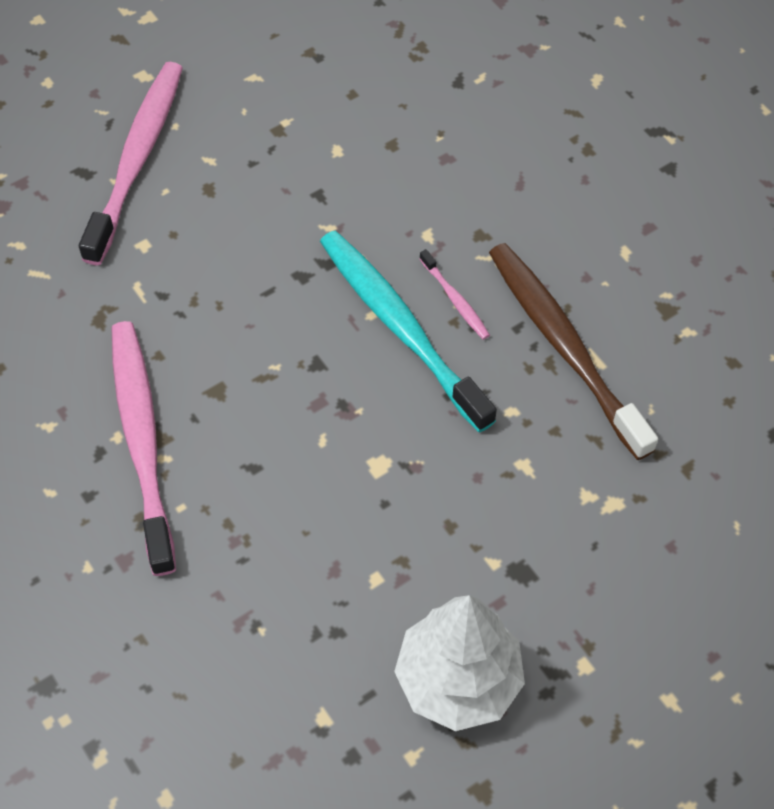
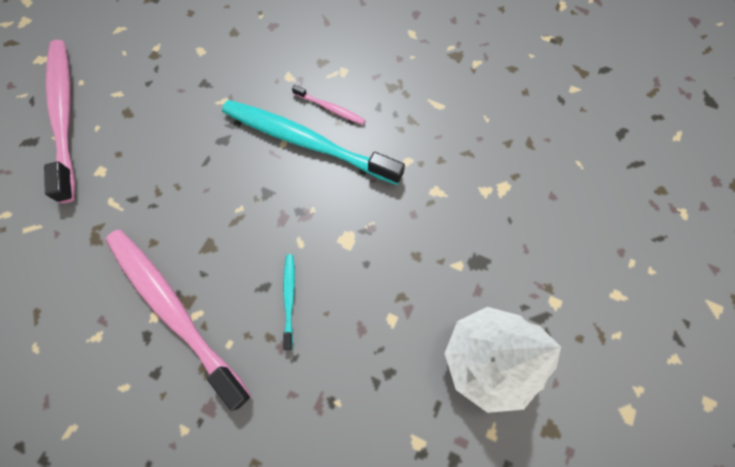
camera: 30 degrees left, 10 degrees up
(274, 494) = (289, 298): none -> turquoise toothbrush
(564, 346) = (413, 105): brown toothbrush -> none

